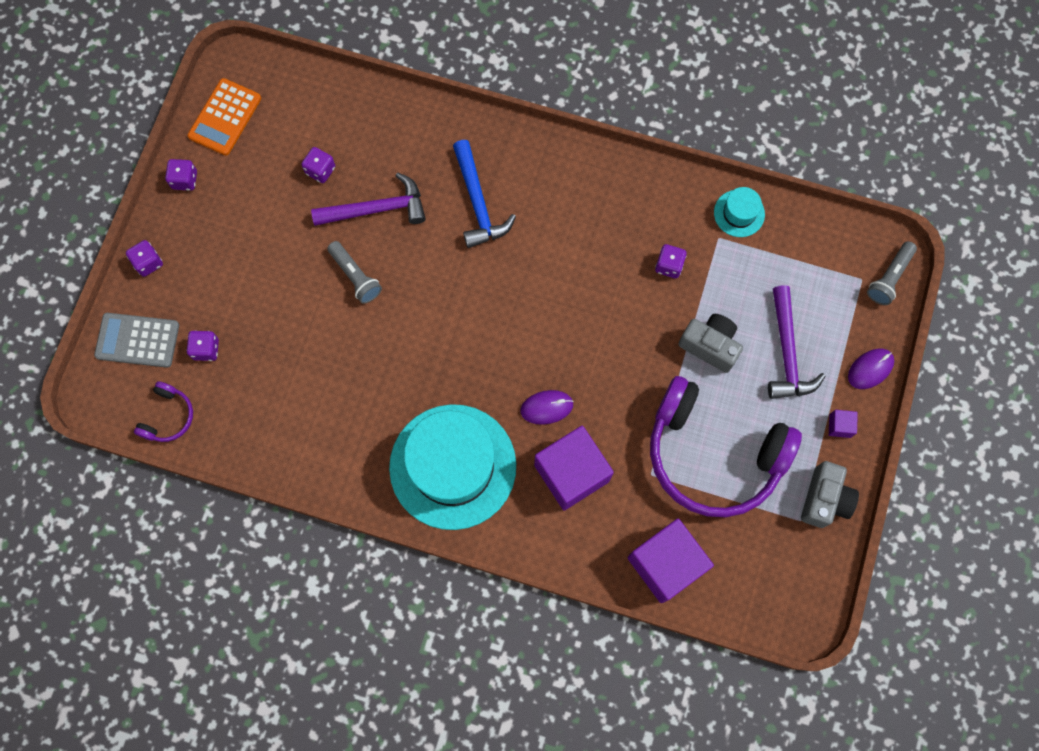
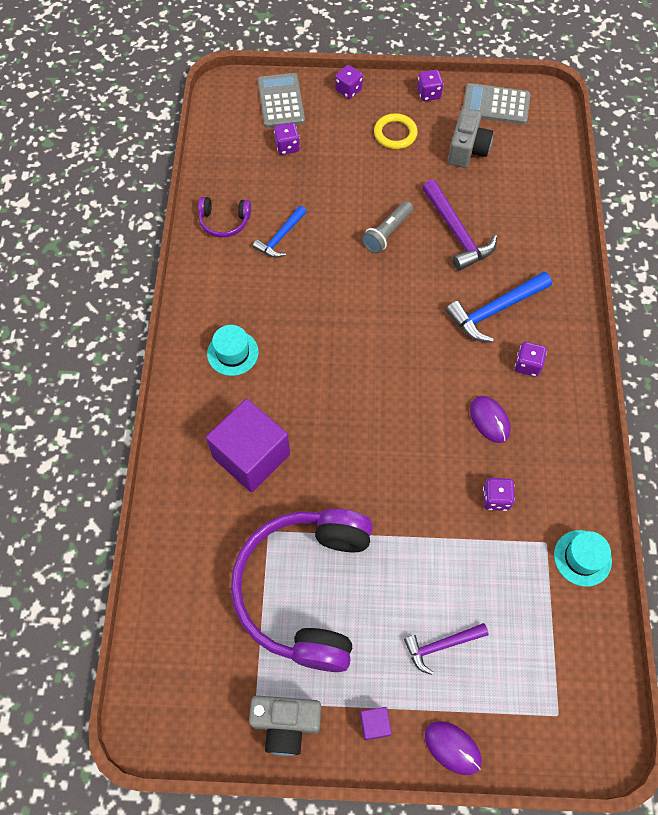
camera: 75 degrees right, 10 degrees down
(168, 417) = (223, 137): purple headphones -> purple headphones (224, 222)
(225, 117) = (495, 105): orange calculator -> grey calculator
(228, 231) = (395, 134): none -> yellow ring
(320, 170) = (476, 182): purple dice -> purple dice (527, 365)
(327, 386) = (280, 237): none -> blue hammer
(453, 466) = (232, 353): turquoise hat -> turquoise hat, size x0.43
(546, 407) = (310, 418): purple mouse -> purple mouse (489, 420)
(665, 564) = (179, 567): purple cube -> none
(710, 345) = (422, 560): grey camera -> grey camera (467, 150)
(787, 353) = (441, 645): purple hammer -> purple hammer, size x0.63
(889, 278) = (572, 749): grey flashlight -> none

